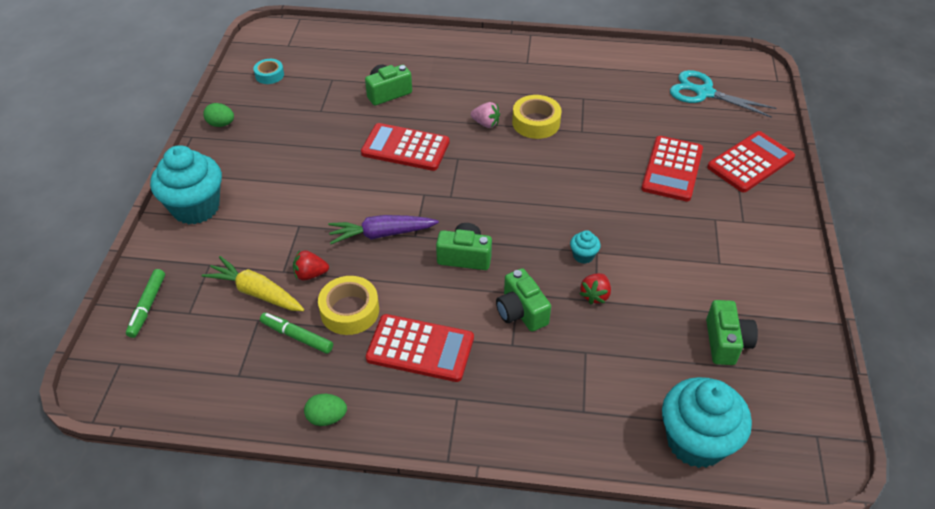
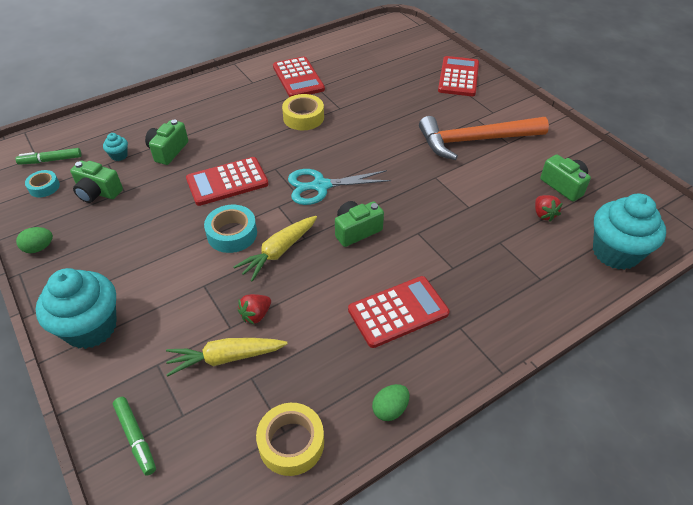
camera: 40 degrees left, 0 degrees up
(297, 336) = (298, 367): green marker -> green marker (51, 160)
(349, 311) = (317, 321): yellow tape -> yellow tape (291, 443)
(362, 196) = (232, 234): none -> turquoise tape
(381, 234) = (278, 252): purple carrot -> yellow carrot
(486, 123) = (269, 135): pink strawberry -> none
(521, 312) = (434, 243): green camera -> green camera (98, 192)
(583, 256) = (430, 184): turquoise cupcake -> turquoise cupcake (119, 155)
(595, 295) = (465, 204): red strawberry -> red strawberry (543, 214)
(672, 169) = (421, 103): red calculator -> red calculator (298, 78)
(684, 239) = (474, 140): none -> orange hammer
(703, 92) = (386, 50): turquoise scissors -> turquoise scissors (320, 186)

